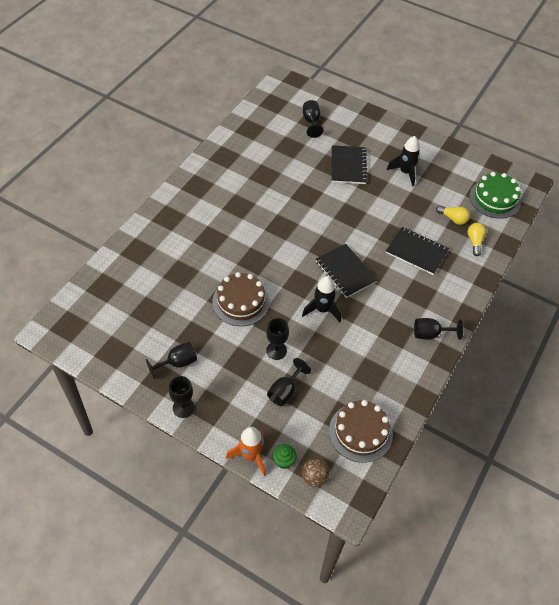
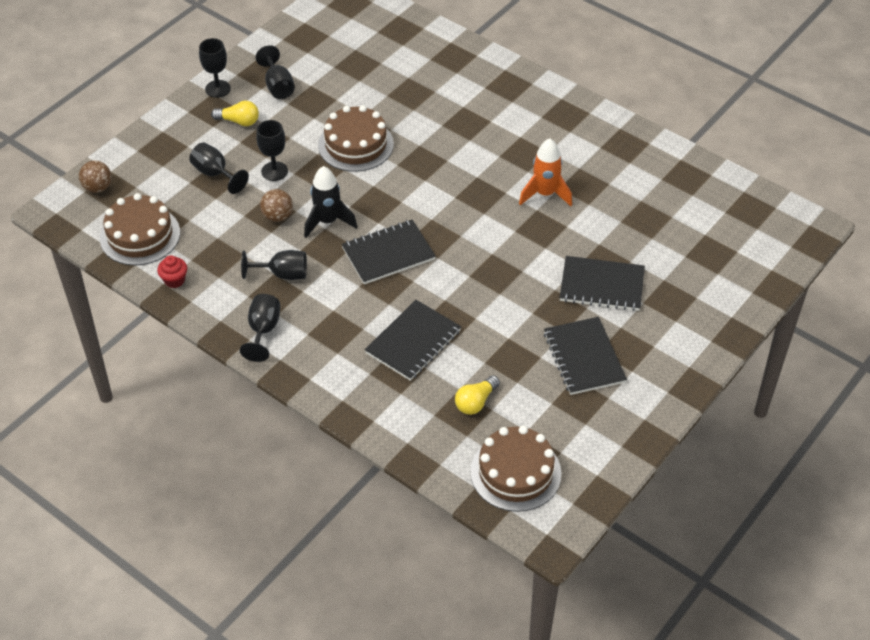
camera: 100 degrees right, 5 degrees down
(250, 456) = (141, 138): orange rocket -> orange rocket (545, 194)
(284, 461) = (126, 164): green cupcake -> none
(311, 122) = (706, 252): black goblet -> black goblet (283, 274)
(323, 341) = (277, 216): none -> brown ball
(400, 398) = (174, 280): none -> red cupcake
(405, 172) = (584, 357): black rocket -> black notebook
(474, 242) = (423, 421): yellow light bulb -> yellow light bulb (239, 121)
(495, 199) = (515, 472): green cake -> brown cake

